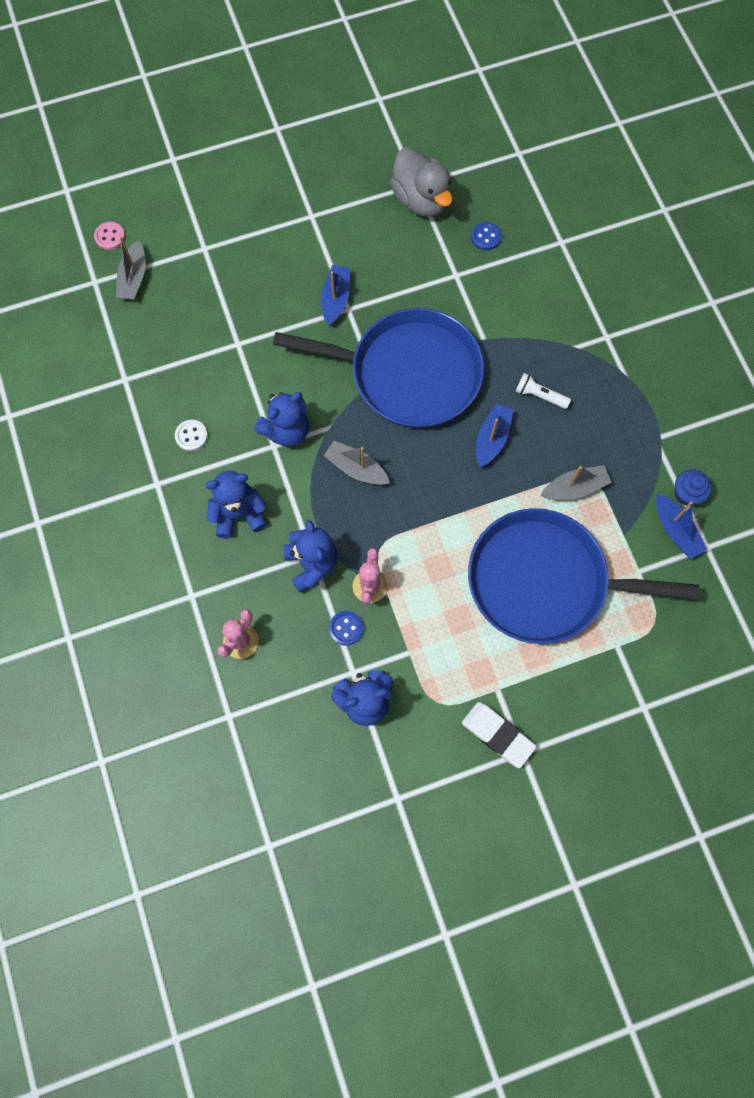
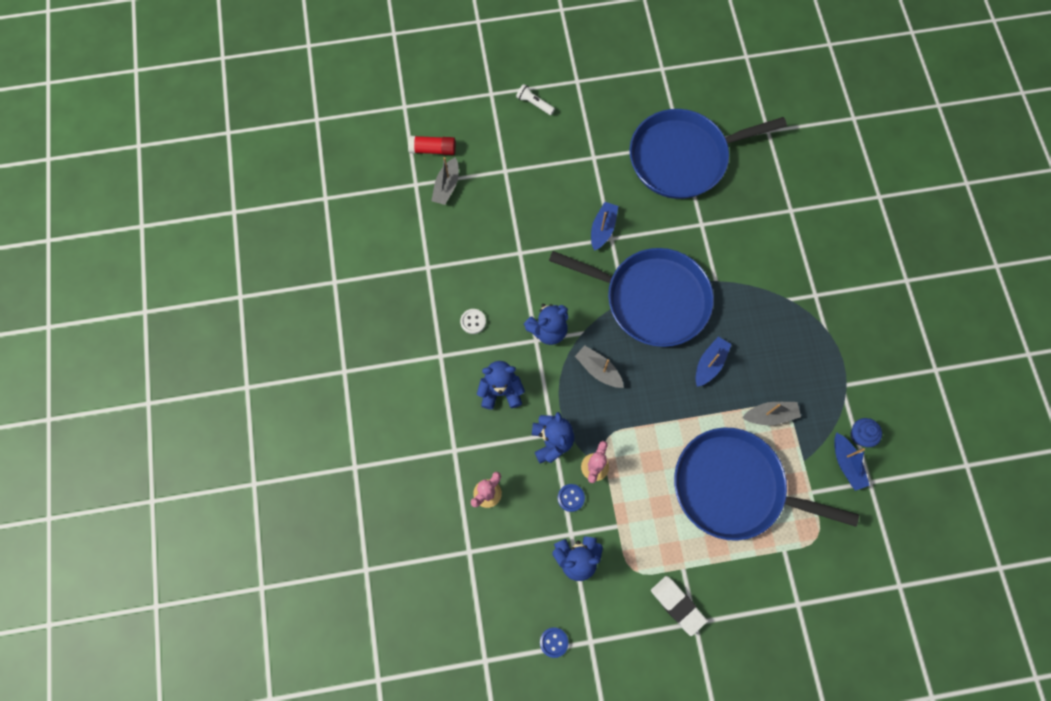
camera: 10 degrees right, 0 degrees up
(110, 237) = (433, 149): pink button -> red glue stick
(421, 200) = (683, 158): grey duck -> blue pan
(486, 237) = (730, 197): blue button -> blue button (554, 642)
(539, 395) = (753, 335): white flashlight -> white flashlight (534, 103)

